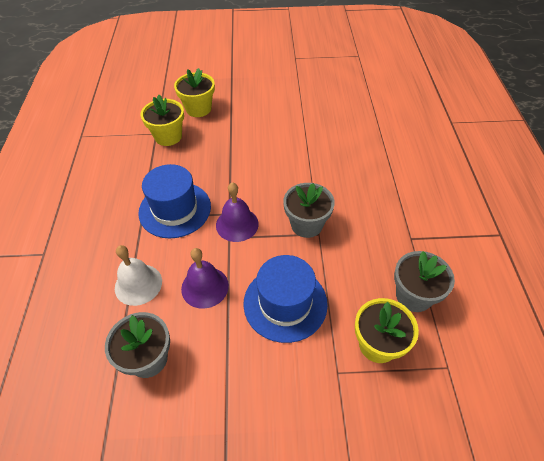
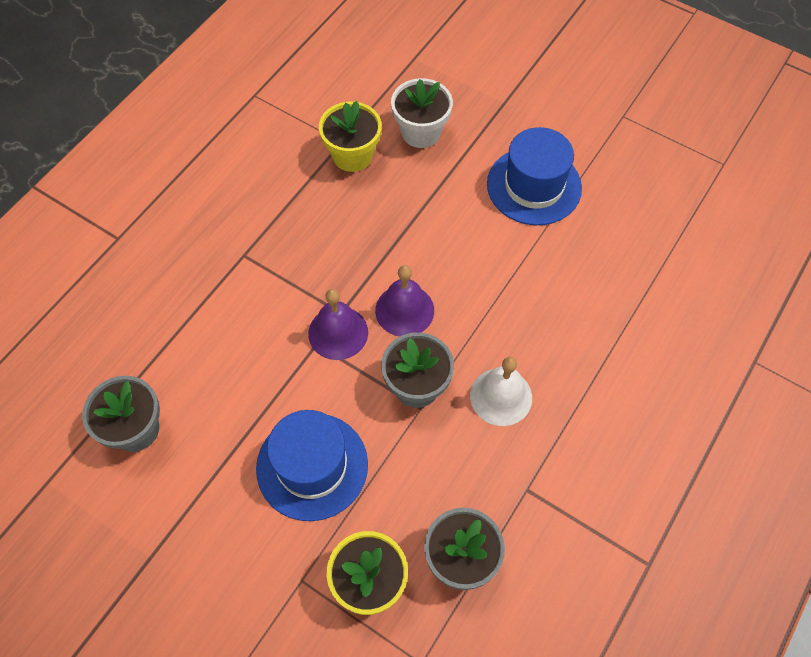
camera: 35 degrees right, 10 degrees up
(138, 284) = (183, 338): white bell -> white bell (501, 396)
(175, 209) = (285, 267): blue hat -> blue hat (534, 186)
(198, 109) = (421, 132): yellow flower pot -> white flower pot
(205, 287) = (245, 388): purple bell -> purple bell (404, 310)

